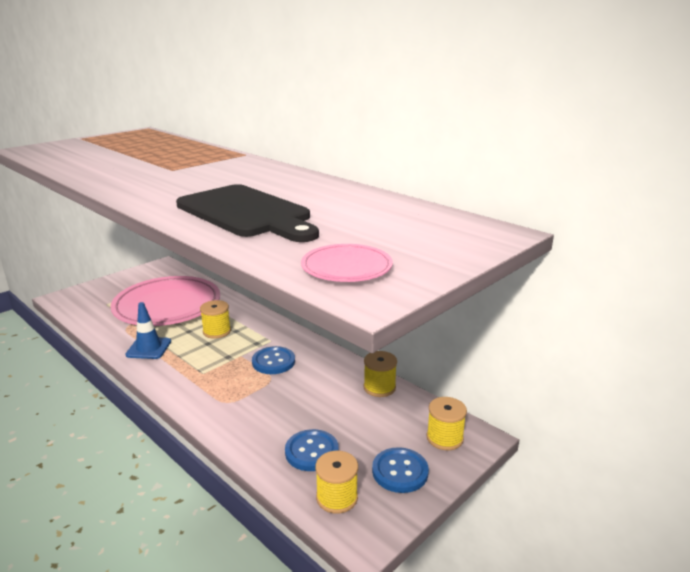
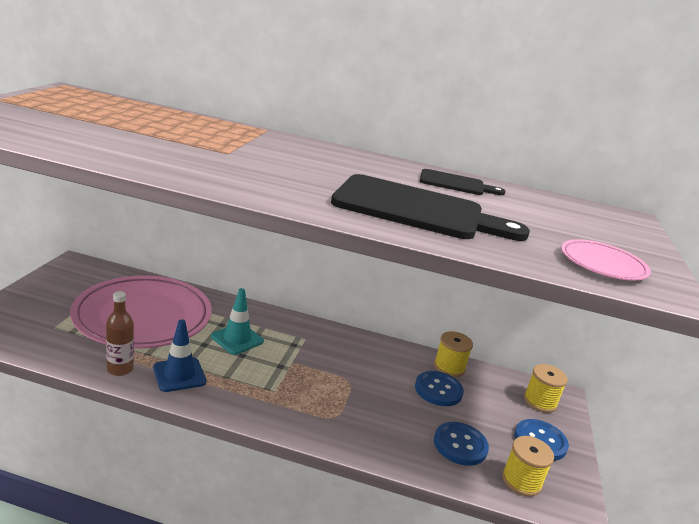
camera: 35 degrees left, 0 degrees up
(115, 337) = (120, 369): none -> brown bottle
(217, 331) = (237, 339): yellow spool -> turquoise traffic cone
(273, 362) = (332, 362): blue button -> blue button (438, 390)
(341, 196) = (455, 184): none -> black cutting board

